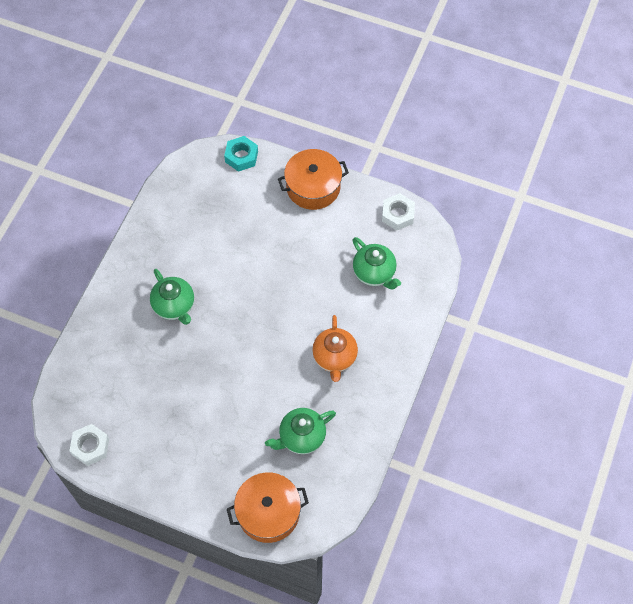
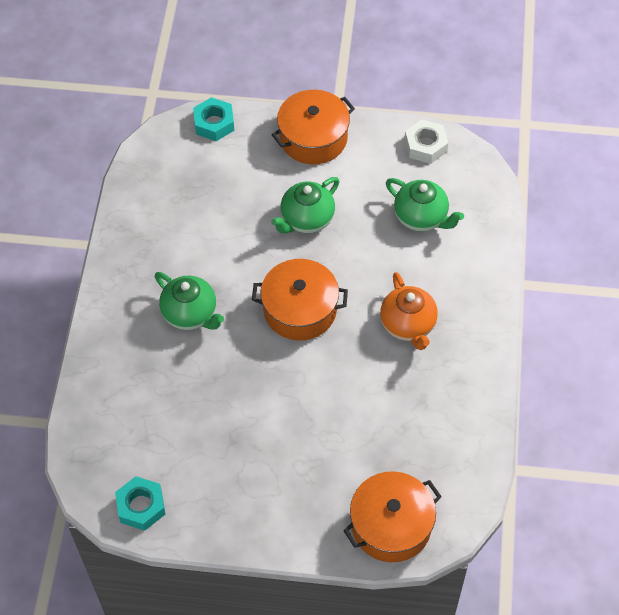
camera: 15 degrees left, 5 degrees down
(90, 446) = (141, 506): white nut -> turquoise nut
(257, 324) = (300, 309): none -> orange pot
(301, 437) = (400, 427): green teapot -> green teapot (306, 219)

